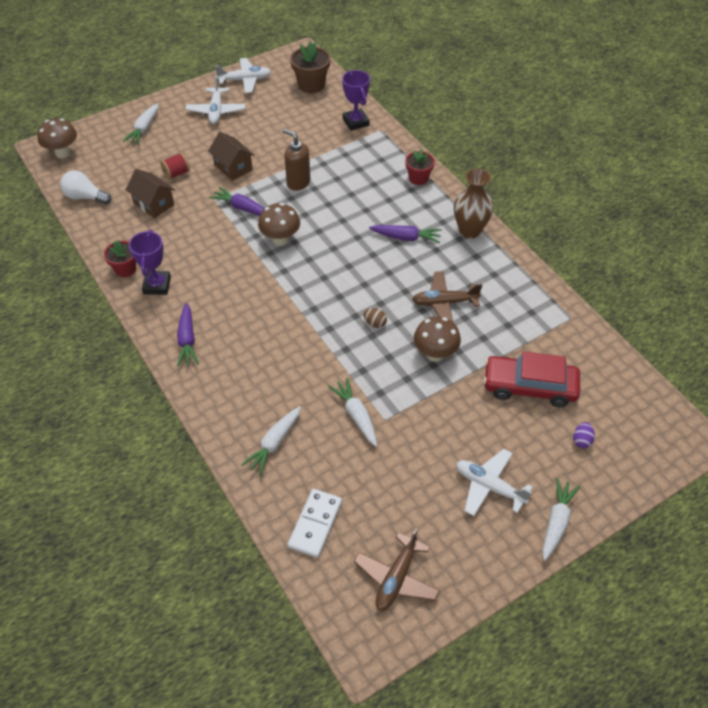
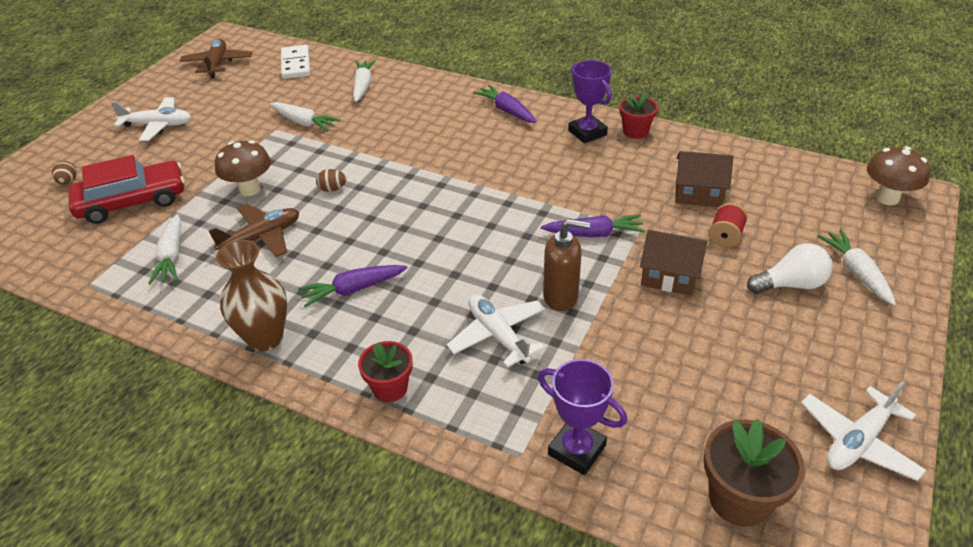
camera: 150 degrees right, 10 degrees down
(85, 197) = (778, 169): white light bulb -> white light bulb (790, 284)
(216, 111) = (811, 352): white plane -> white plane (498, 335)
(280, 239) = (510, 221): brown mushroom -> none
(556, 522) = (90, 127): white carrot -> white carrot (172, 256)
(581, 440) = (68, 182): purple egg -> brown egg

